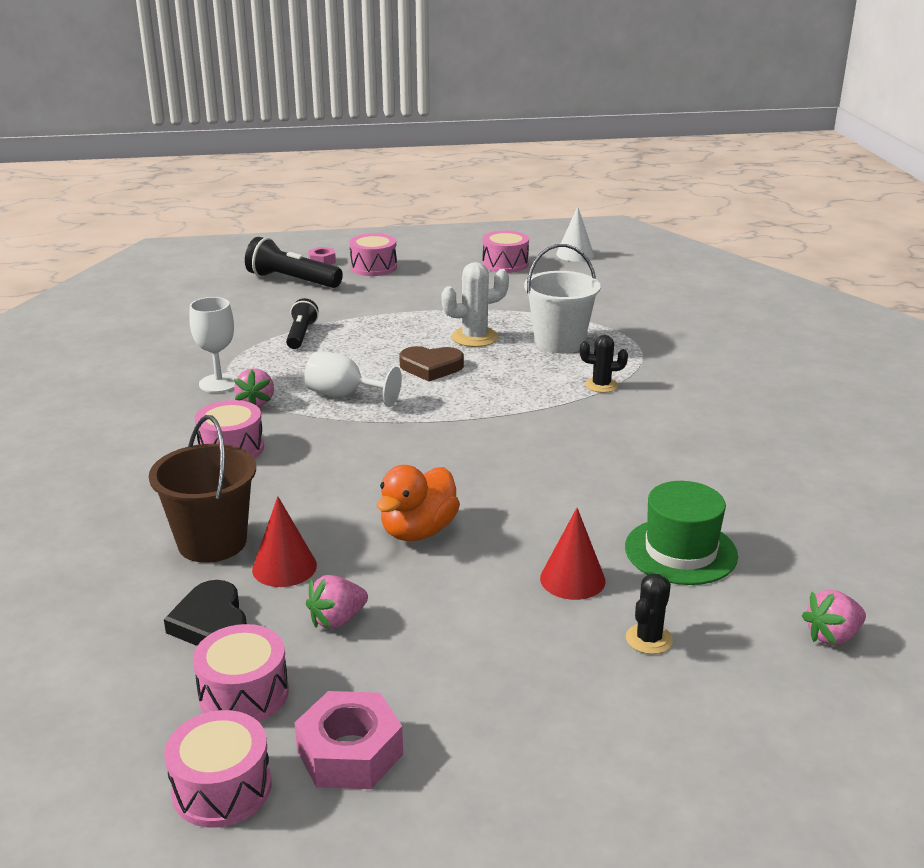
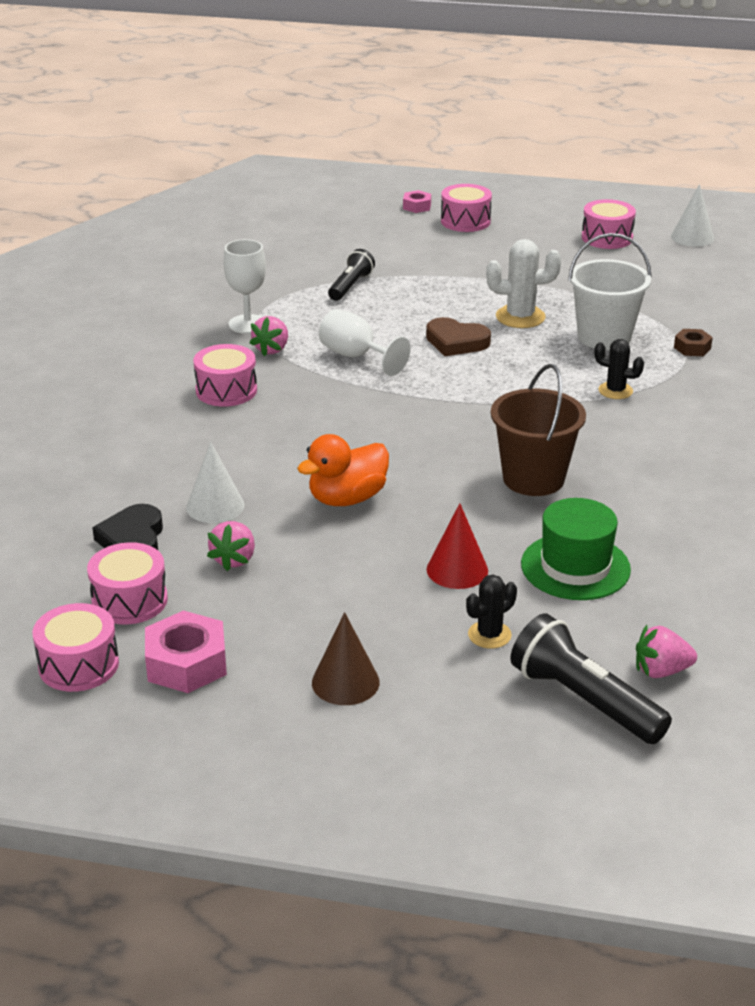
camera: 20 degrees right, 5 degrees up
(212, 542) = (167, 472): brown bucket -> brown bucket (533, 479)
(284, 567) = (215, 506): red cone -> white cone
(292, 280) = (374, 224): black flashlight -> black flashlight (584, 700)
(337, 620) = (234, 559): pink strawberry -> pink strawberry turned 60 degrees counterclockwise
(538, 729) = (345, 682): none -> brown cone
(639, 339) = (692, 348): none -> brown nut

